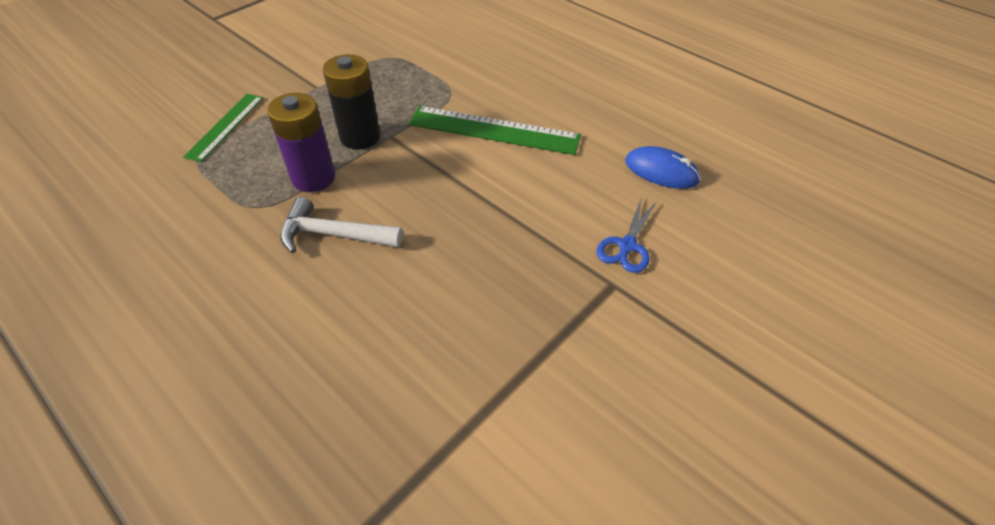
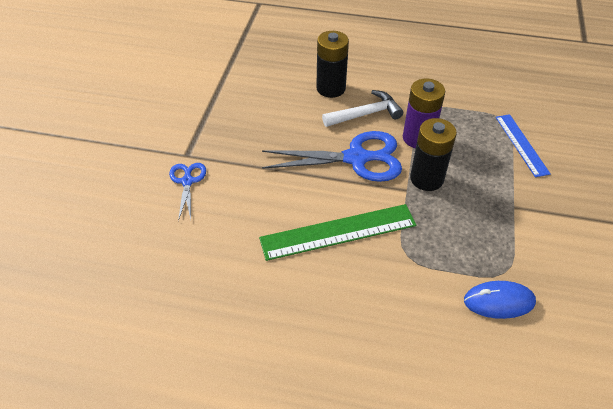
camera: 150 degrees right, 0 degrees up
(226, 126) = (521, 144): green ruler -> blue ruler
(332, 299) = (331, 88): none -> black battery
(406, 186) = (356, 158): none -> blue scissors
(661, 171) = (183, 254): blue mouse -> blue mouse (499, 301)

